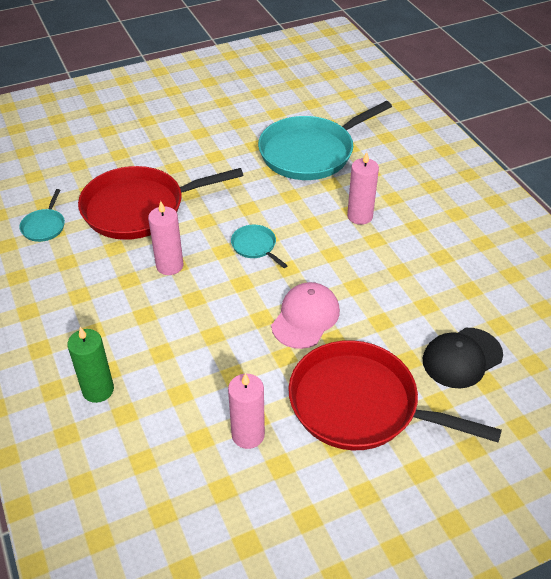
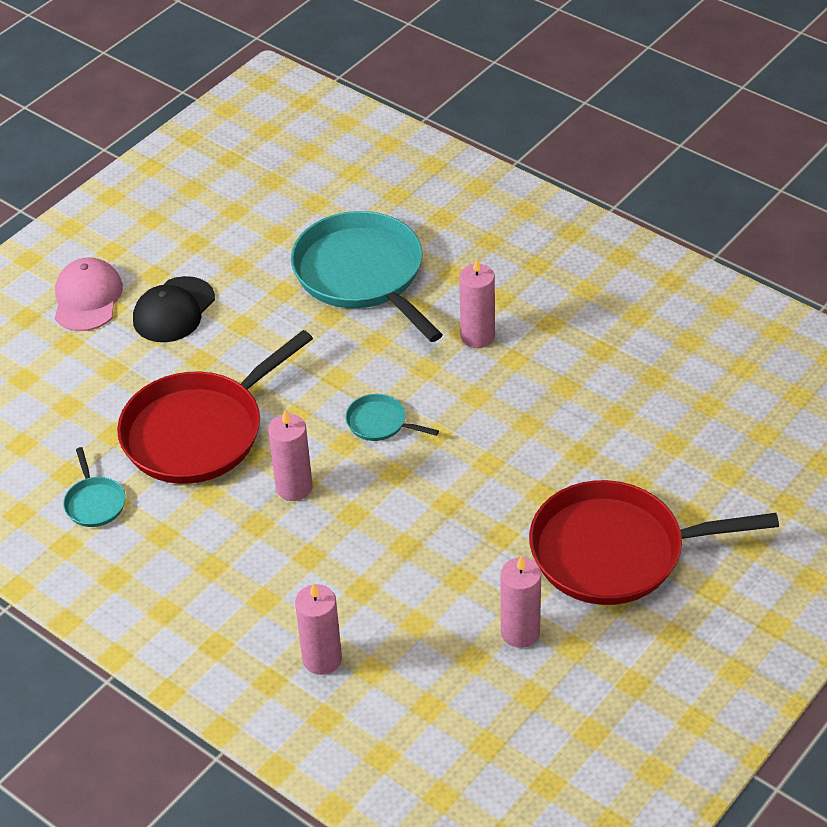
camera: 25 degrees left, 0 degrees up
(98, 390) = (322, 659): green candle -> pink candle
(305, 317) = (496, 483): pink cap -> pink cap (87, 298)
(310, 153) = (362, 274): turquoise pan -> turquoise pan turned 120 degrees clockwise
(462, 358) = (689, 458): black cap -> black cap (174, 310)

